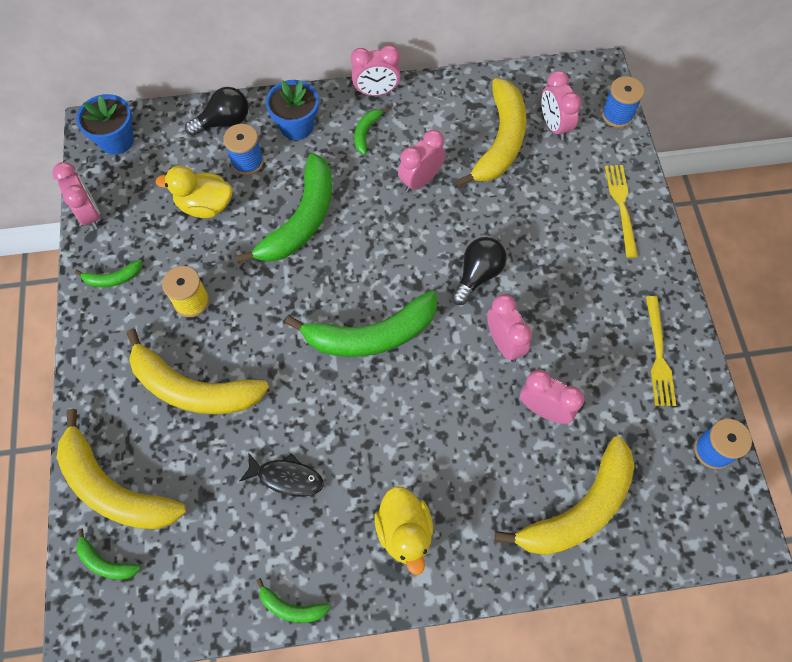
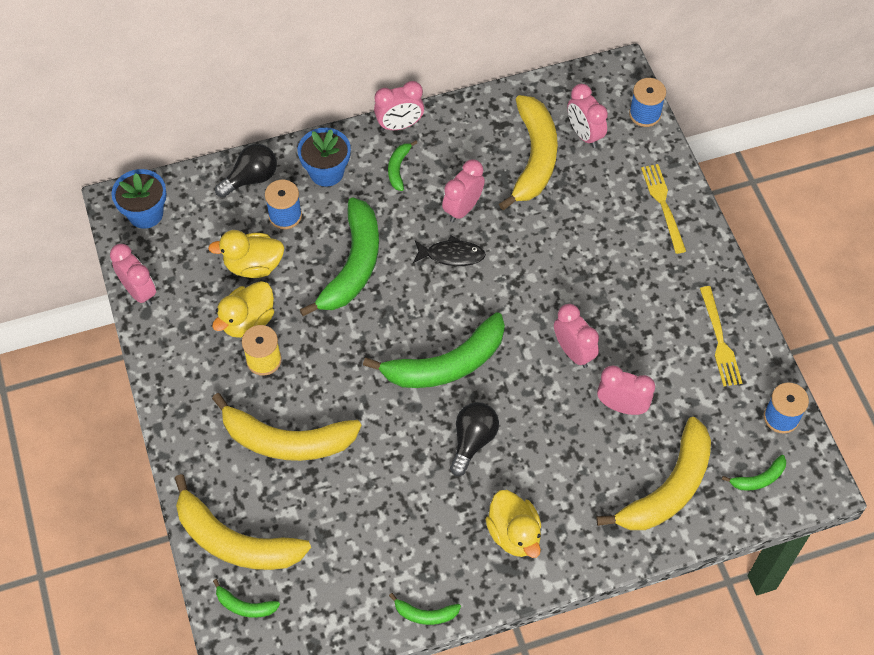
camera: 10 degrees left, 5 degrees down
(113, 278) = (180, 350): green banana -> green banana (758, 479)
(186, 259) = (248, 321): none -> yellow duck
(286, 477) = (395, 505): black fish -> black fish (451, 255)
(478, 275) = (537, 292): black light bulb -> black light bulb (473, 441)

